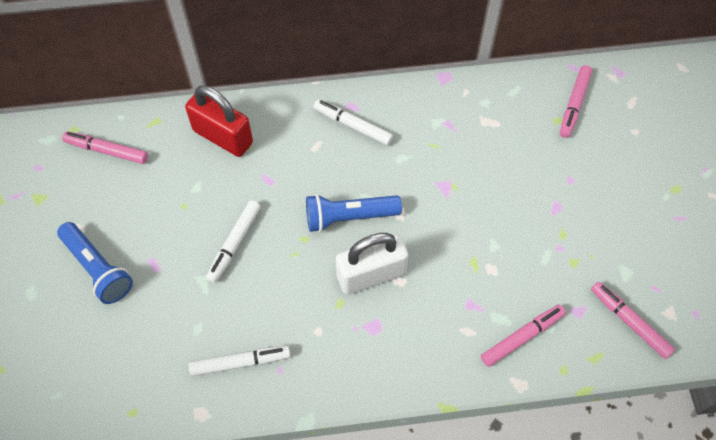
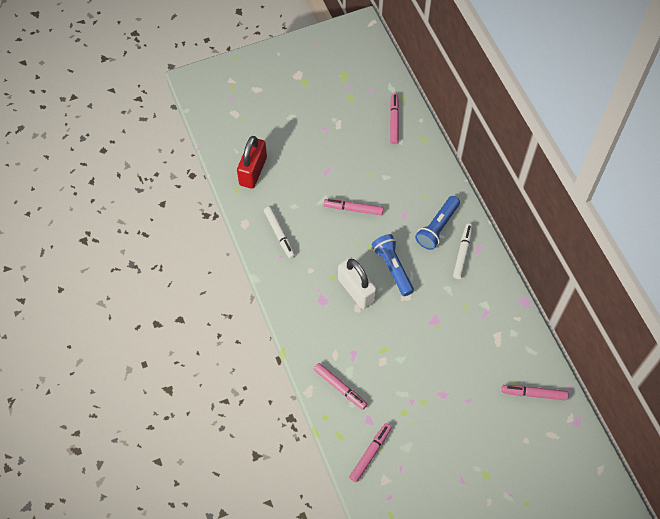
camera: 75 degrees right, 0 degrees up
(98, 268) = (315, 144): blue flashlight -> blue flashlight (437, 228)
(223, 137) = (426, 180): red padlock -> red padlock (253, 171)
(234, 244) = (353, 209): white marker -> pink marker

